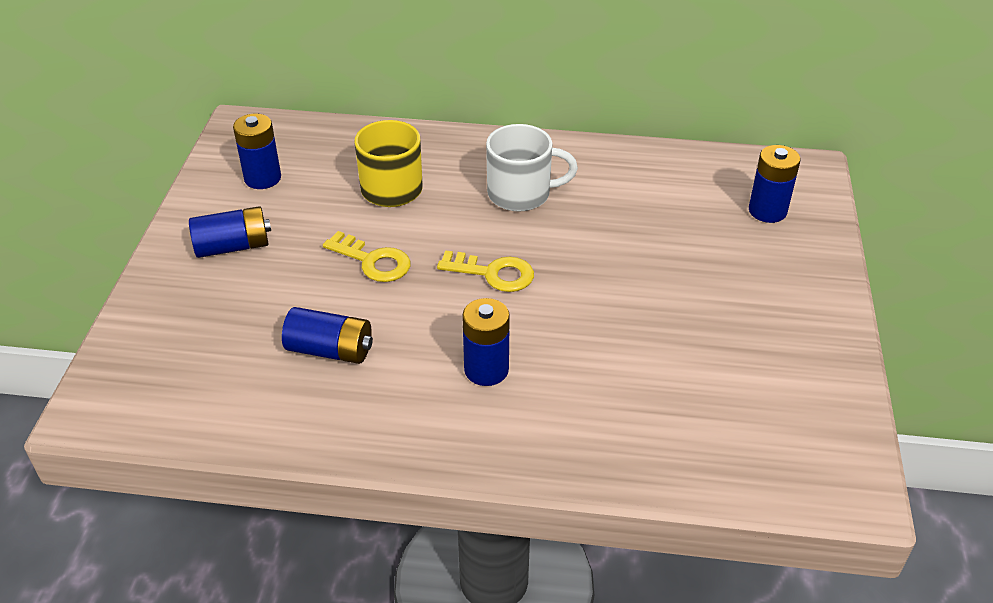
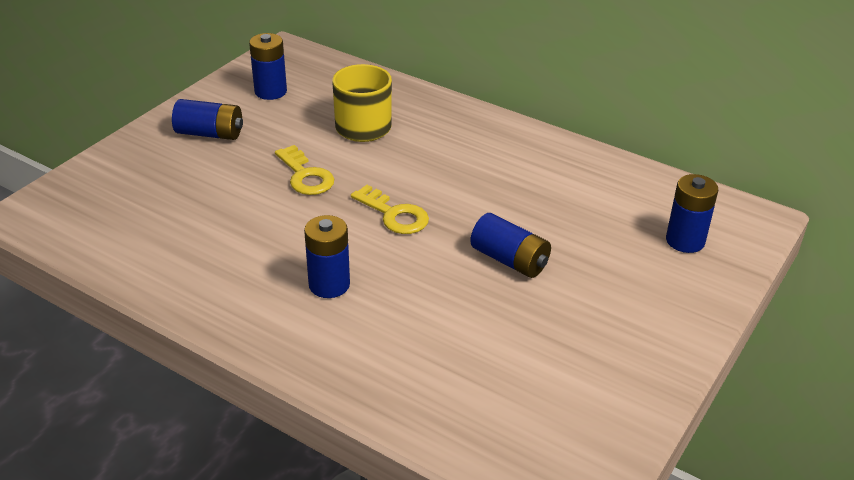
camera: 25 degrees right, 5 degrees down
(330, 350) = (220, 229): blue battery -> blue battery (509, 260)
(521, 194) = (468, 161): white mug -> none

